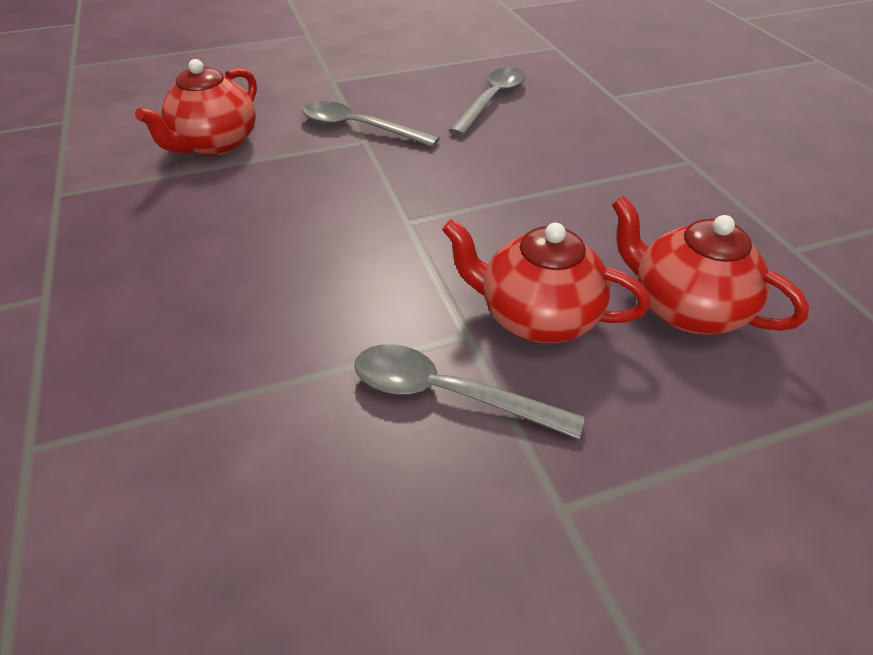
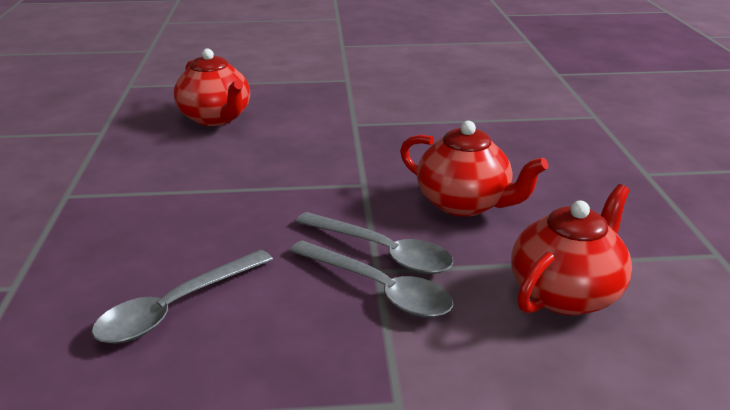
camera: 165 degrees left, 15 degrees down
(448, 394) = (378, 107): grey spoon -> grey spoon (382, 252)
(536, 317) = (308, 125): red teapot -> red teapot (464, 204)

